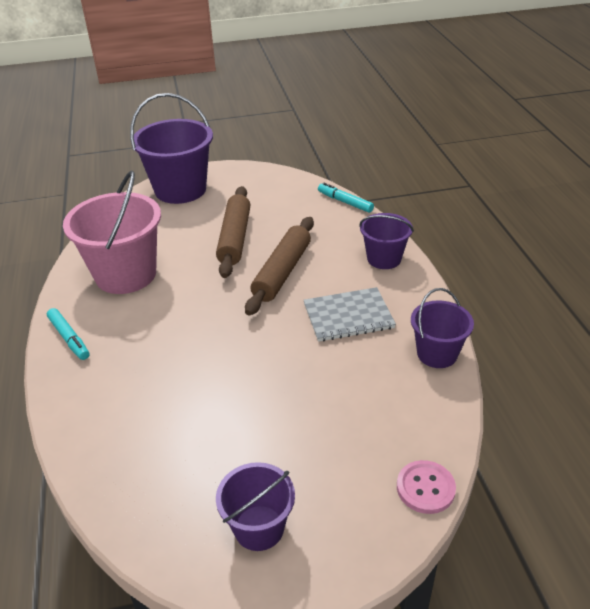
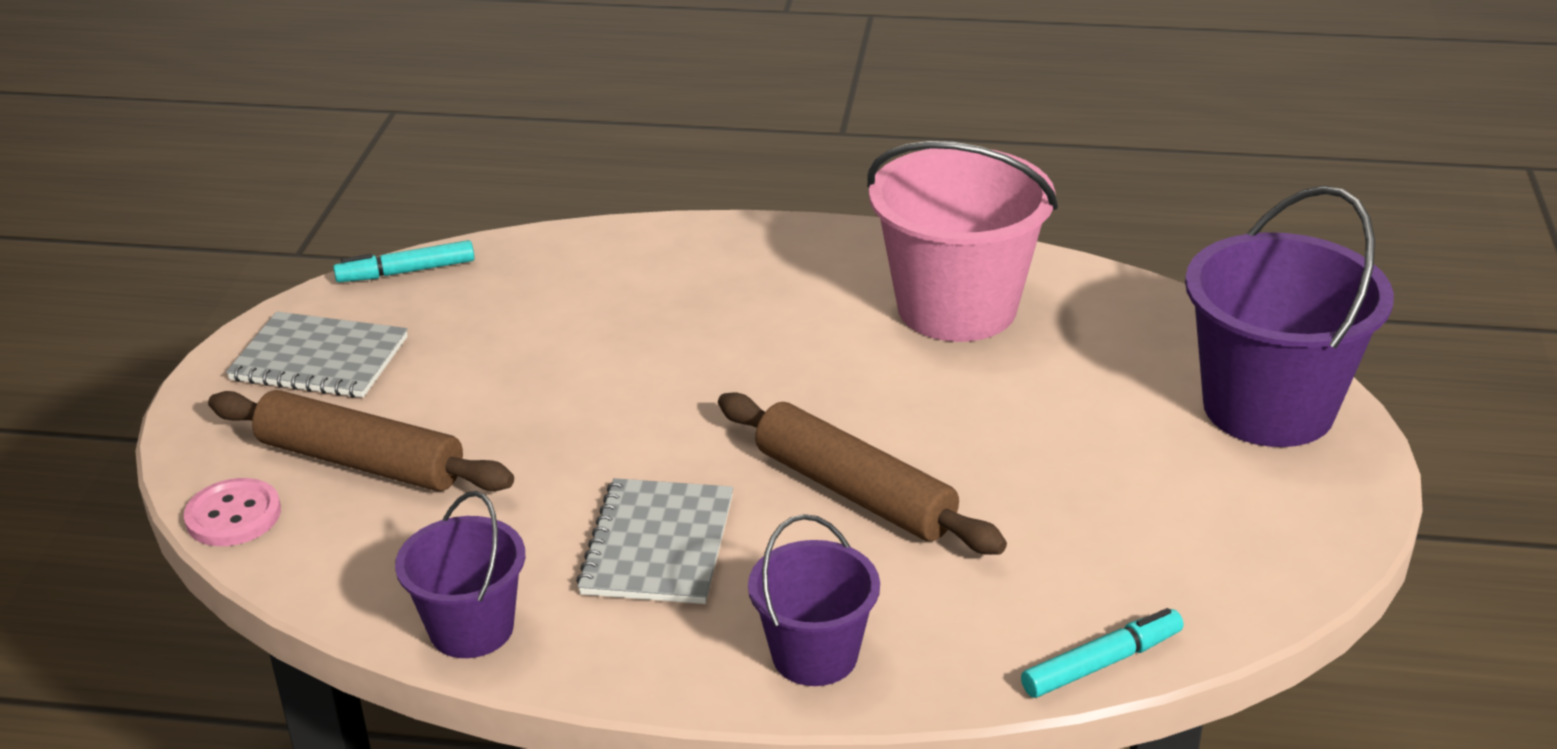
camera: 110 degrees right, 5 degrees down
(69, 338) = (810, 245): turquoise marker -> turquoise marker (406, 272)
(234, 238) = (1017, 452): brown rolling pin -> brown rolling pin (361, 461)
(259, 528) = (319, 359): purple bucket -> grey notebook

